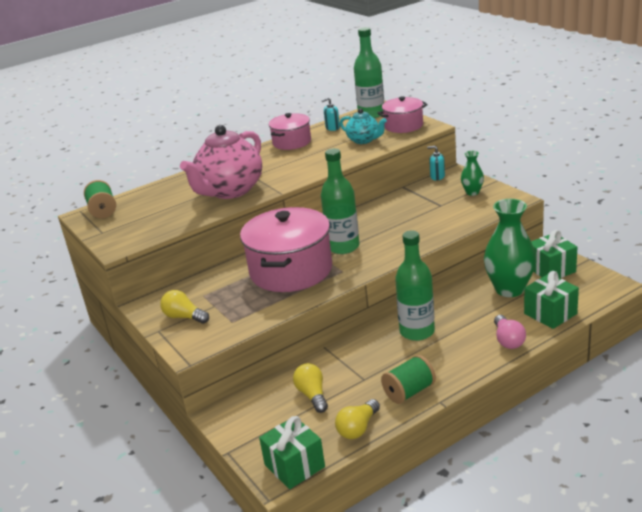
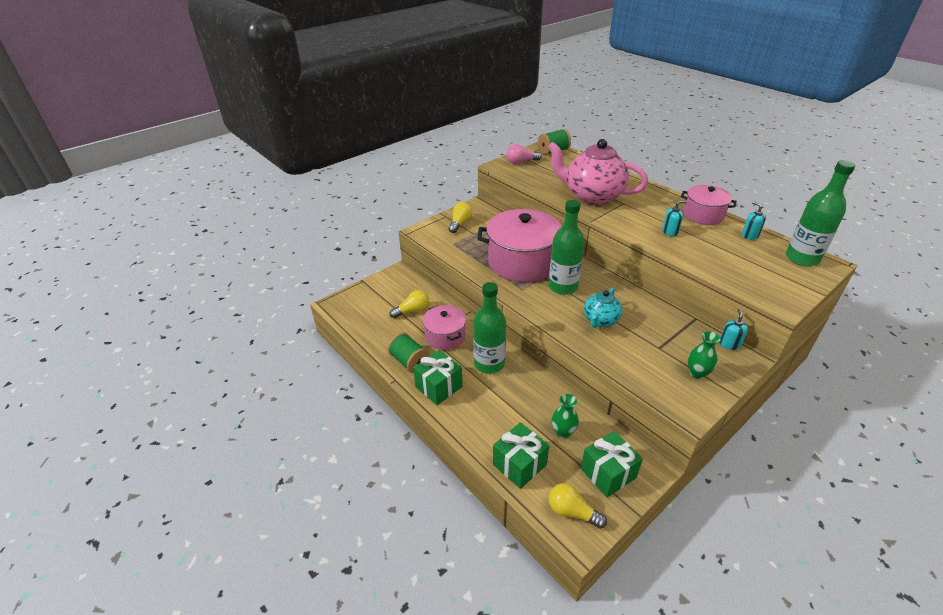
camera: 80 degrees right, 10 degrees up
(294, 466) = (343, 310): green gift -> green gift (439, 387)
(315, 158) = (670, 232): none -> turquoise soap dispenser
(358, 428) = (373, 336): yellow light bulb -> yellow light bulb (572, 512)
(364, 140) = (724, 257): turquoise teapot -> turquoise teapot (600, 320)
(403, 126) = (777, 283): pink pot -> pink pot (445, 336)
(508, 340) = (474, 427): pink light bulb -> pink light bulb (521, 162)
(509, 289) = (563, 432): green vase -> green vase, size x0.50

